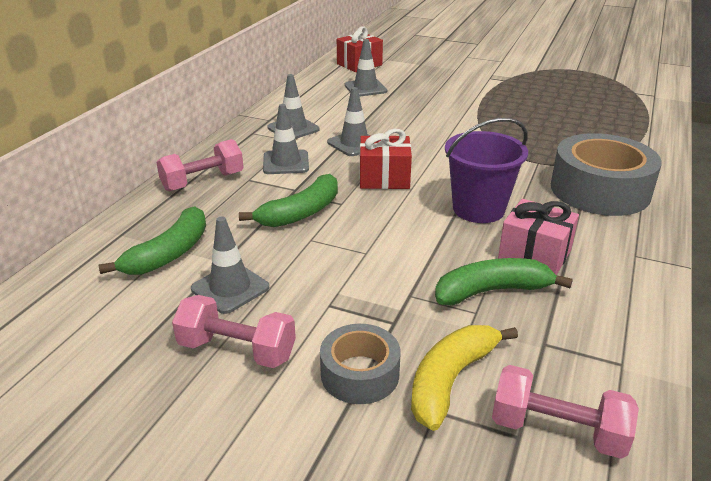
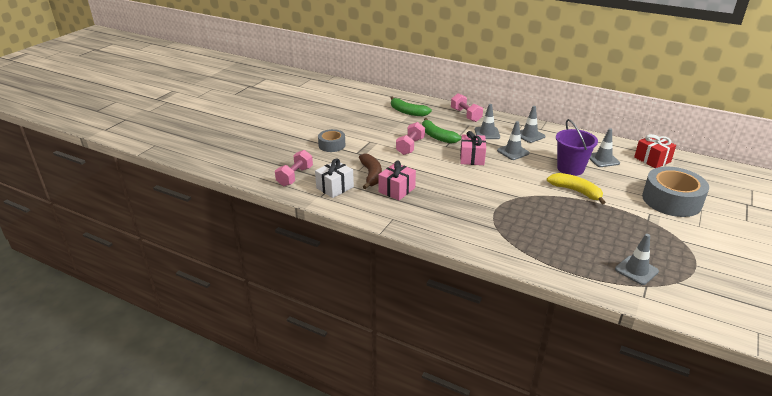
camera: 95 degrees right, 0 degrees up
(230, 288) = (383, 123): grey traffic cone -> grey traffic cone (636, 270)
(237, 350) = (349, 125): pink dumbbell -> pink dumbbell (410, 146)
(384, 178) = (472, 158): red gift -> pink gift
(451, 380) = (323, 160): yellow banana -> yellow banana (576, 191)
(478, 209) = (439, 181): purple bucket -> purple bucket (570, 168)
(492, 291) = (371, 175): green banana -> brown banana
(571, 343) = (335, 187): none -> white gift
(599, 190) = (461, 223): grey tape -> grey tape (671, 200)

